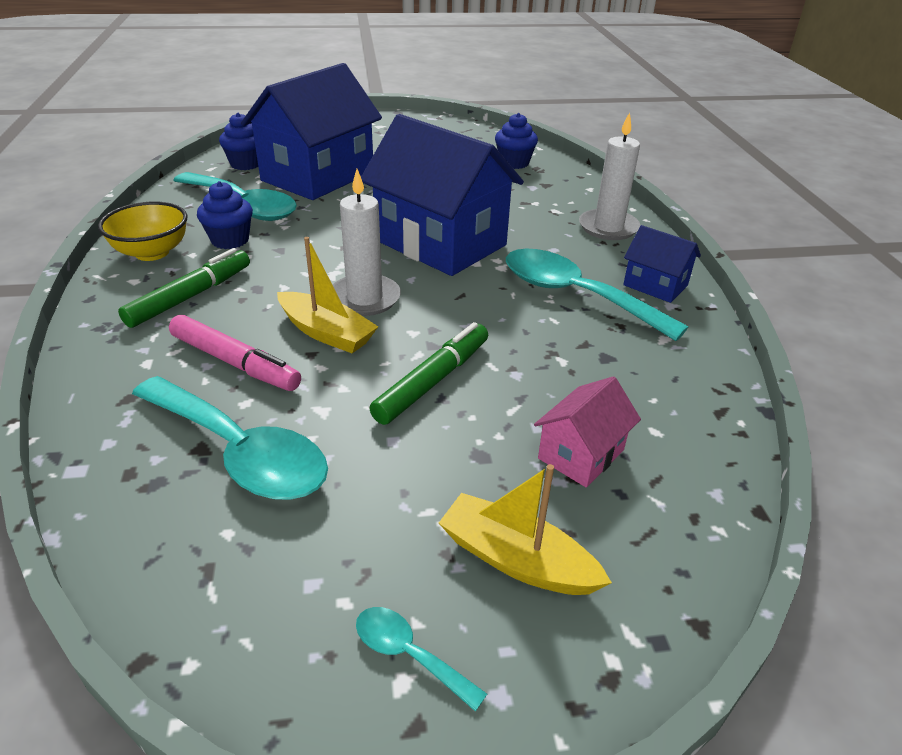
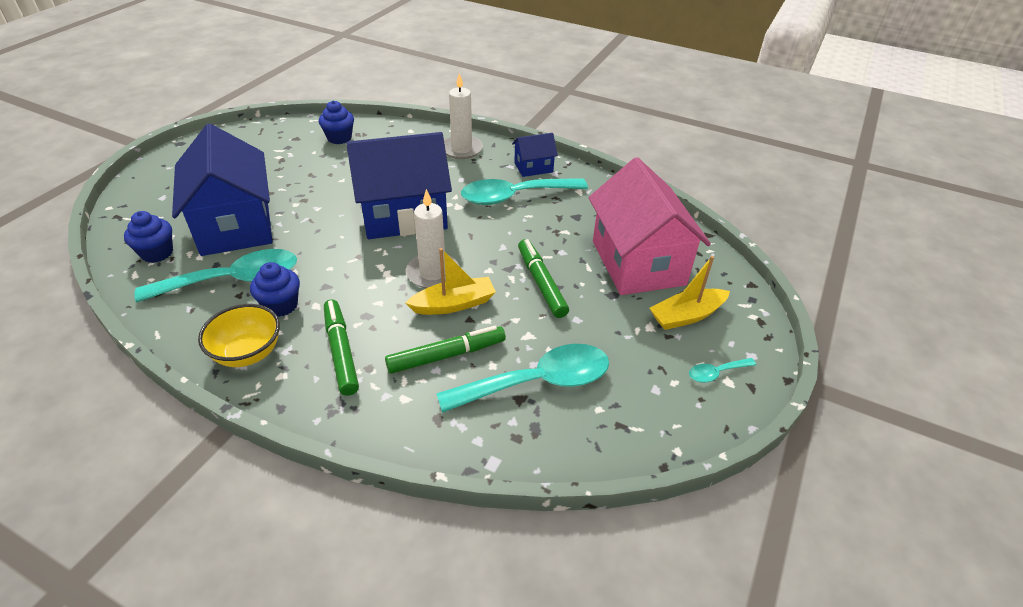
camera: 55 degrees left, 5 degrees up
(235, 363) = (446, 355): pink marker -> green marker
(581, 454) = (638, 263): pink house -> pink house, size x2.17

